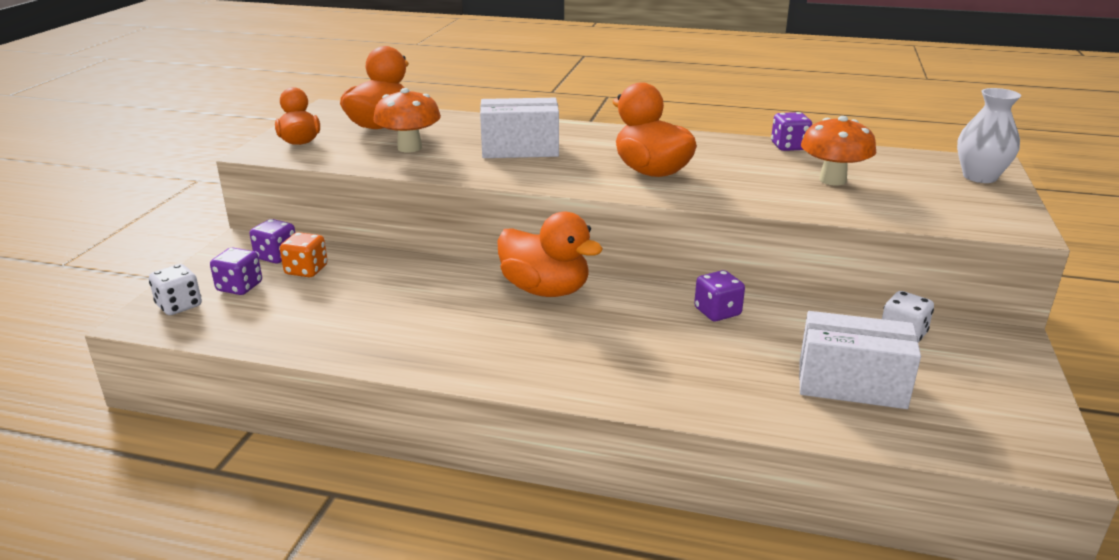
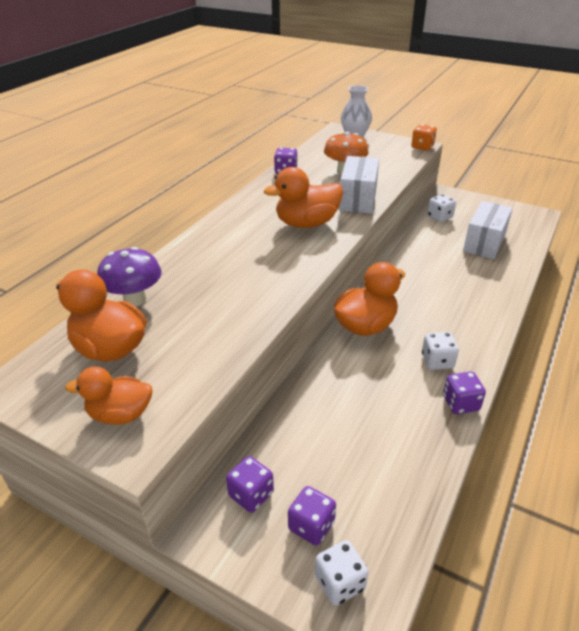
camera: 75 degrees left, 10 degrees up
(306, 270) = (291, 468): orange dice -> orange dice (422, 147)
(409, 148) = (191, 332): orange mushroom -> none
(453, 122) = (135, 299): none -> purple mushroom
(491, 345) = (437, 361): none -> white dice
(520, 149) = (231, 271): white box -> white box (358, 199)
(717, 312) = (408, 264): purple dice -> purple dice (460, 403)

